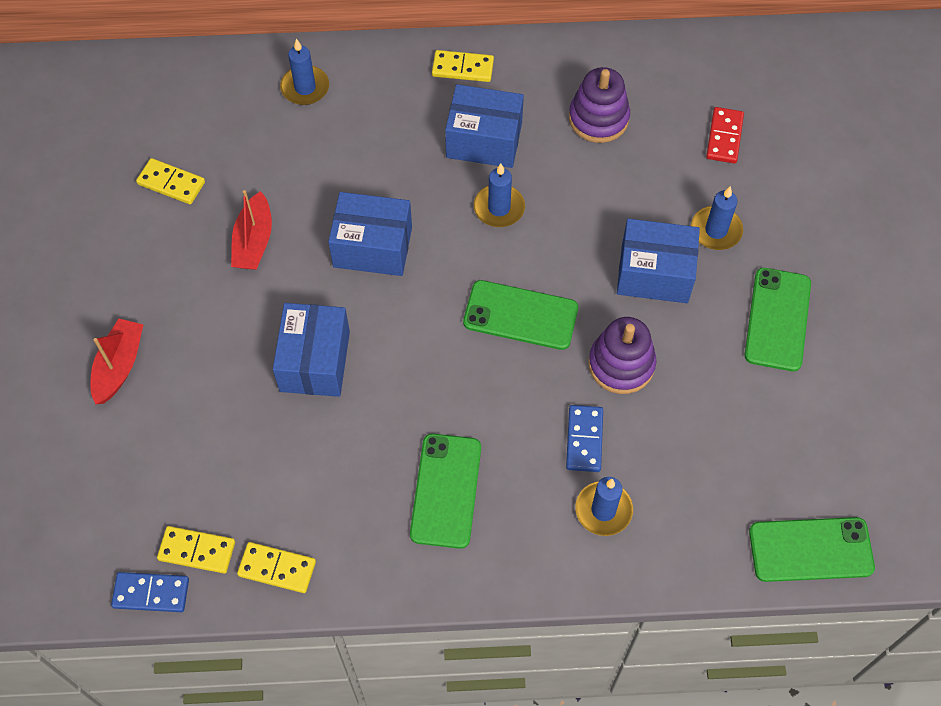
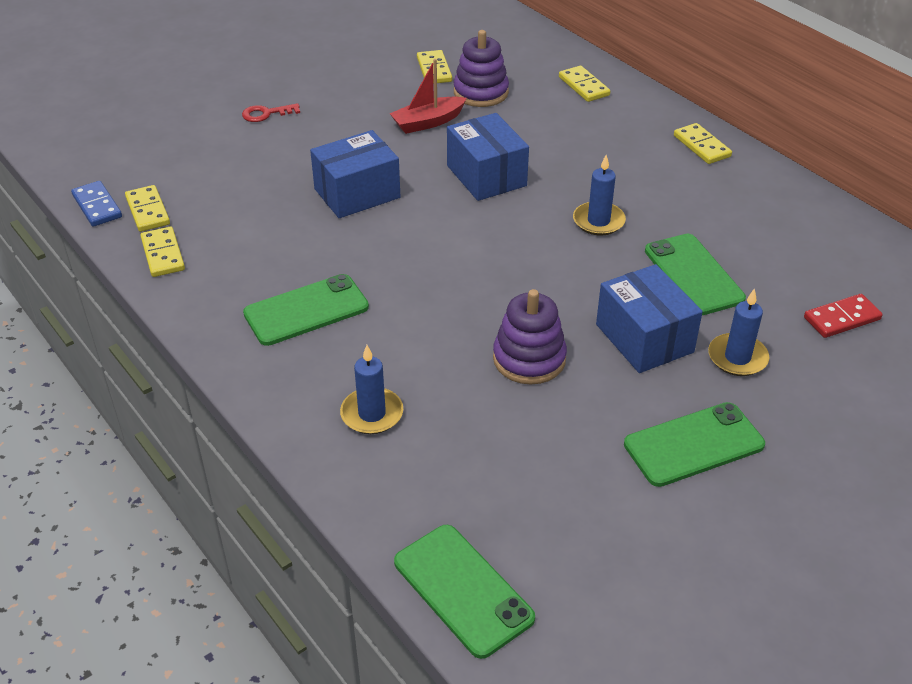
camera: 55 degrees right, 20 degrees down
(119, 366) = (266, 114): red boat -> red key
(305, 88) = (583, 86): blue candle -> yellow domino
(484, 140) = (651, 186): blue box -> none
(520, 315) = (512, 278): green phone -> green phone (693, 274)
(584, 440) = (430, 370): blue domino -> none
(598, 118) = (755, 235): purple stacking toy -> purple stacking toy (481, 92)

